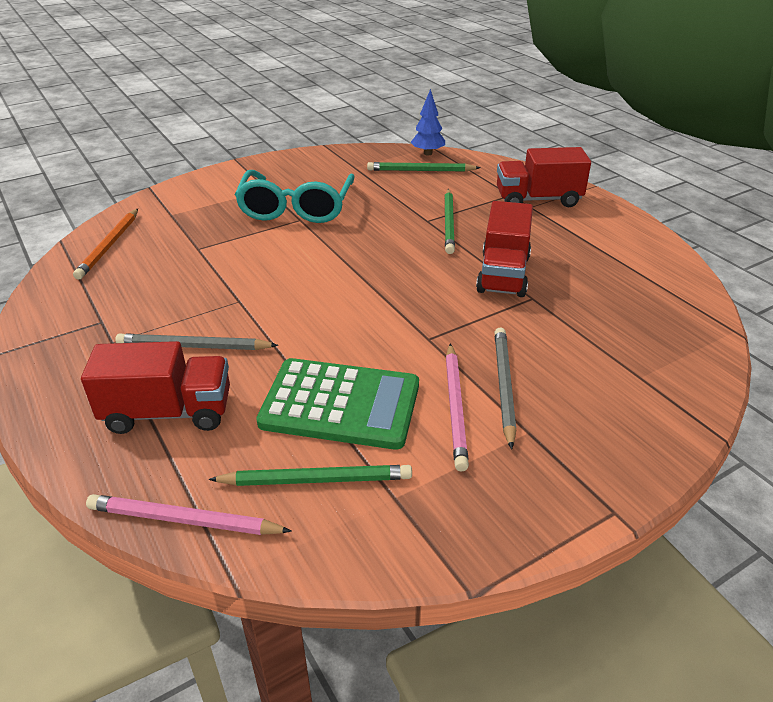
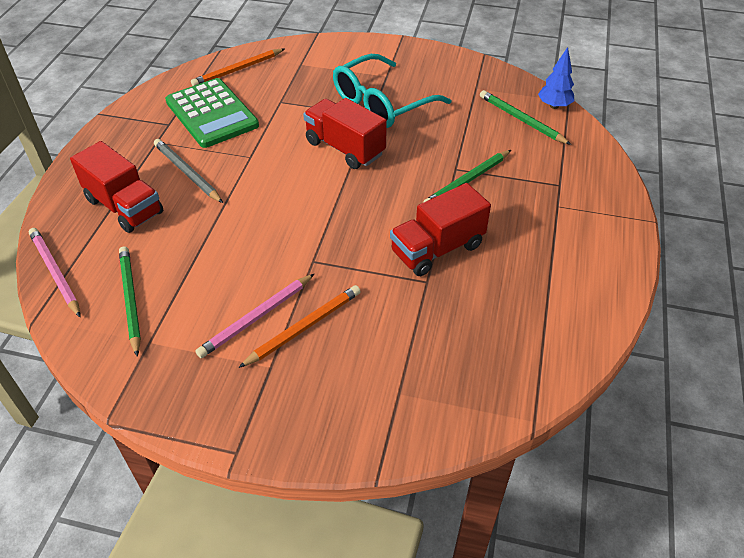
camera: 45 degrees right, 10 degrees up
(315, 480) = (131, 300): green pencil -> green pencil turned 150 degrees counterclockwise
(340, 404) = (203, 266): green calculator -> green calculator (211, 114)
(504, 386) = (304, 327): grey pencil -> orange pencil
(538, 199) = (574, 203): red truck -> red truck (345, 148)

